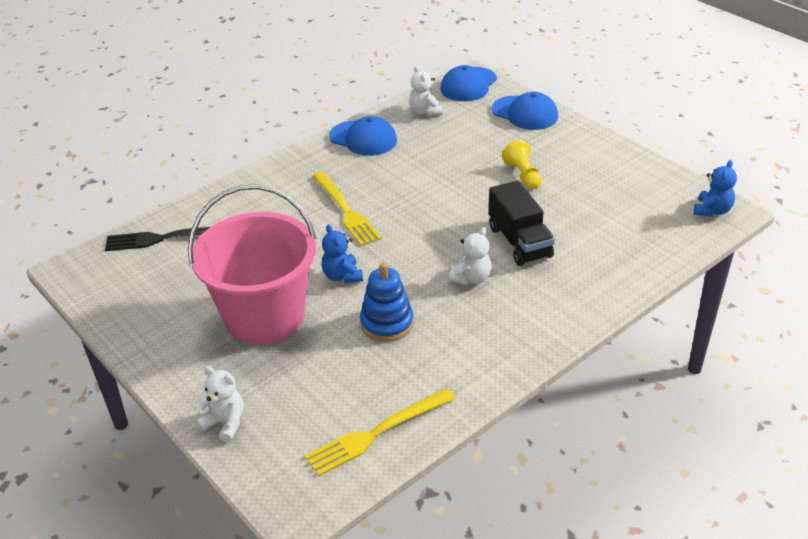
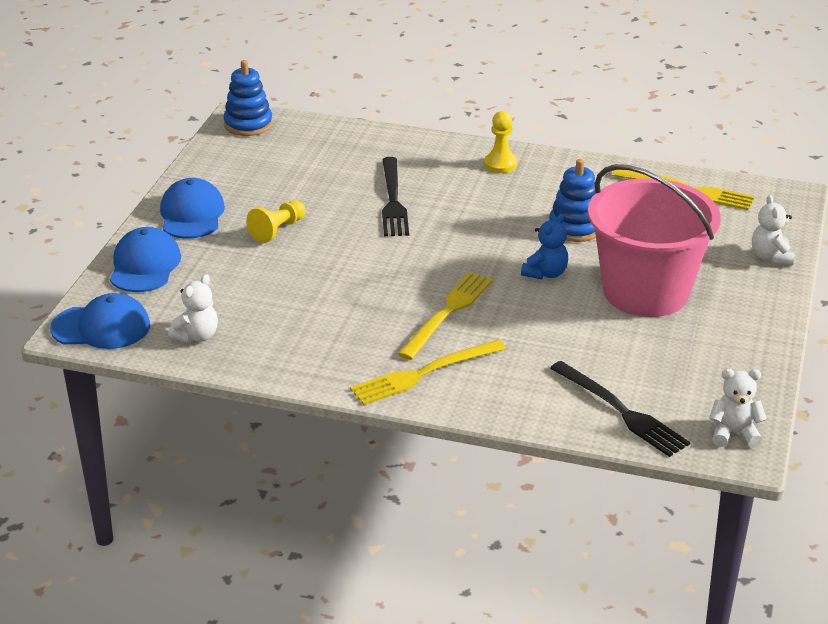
camera: 125 degrees left, 5 degrees down
(295, 178) = (424, 373): none -> yellow fork
(363, 138) = (298, 358): blue cap -> blue cap (192, 214)
(471, 278) = (470, 207): white teddy bear -> white teddy bear (734, 433)
(519, 242) = (393, 200): black truck -> black fork
(529, 327) = (500, 164): none -> yellow pawn
(712, 210) = (248, 124): blue teddy bear -> blue stacking toy

